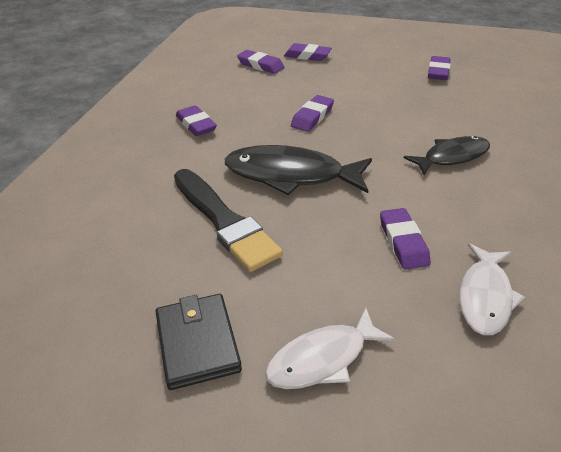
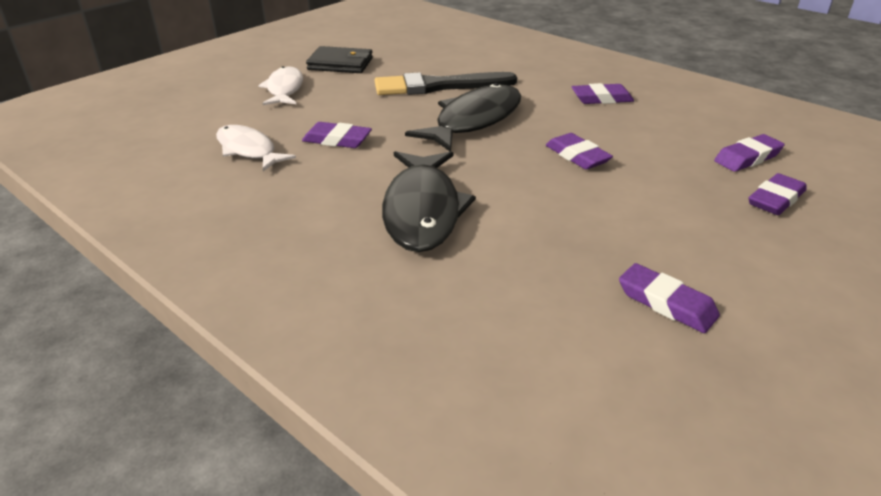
camera: 115 degrees right, 5 degrees down
(452, 157) = (422, 210): black fish -> black fish, size x1.55

